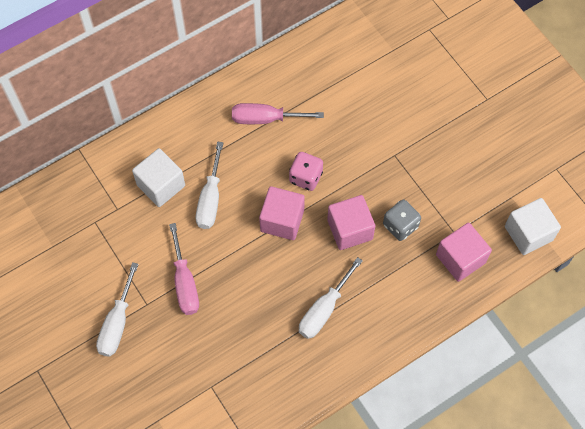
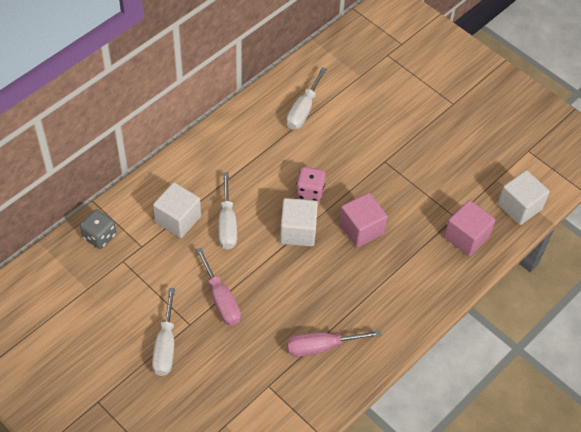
camera: 15 degrees left, 10 degrees down
(265, 119) = (261, 149): pink screwdriver -> pink screwdriver (321, 346)
(282, 220) = (298, 231): pink cube -> white cube
(324, 310) = (356, 301): white screwdriver -> white screwdriver (303, 110)
(400, 226) = (405, 218): grey dice -> grey dice (99, 236)

